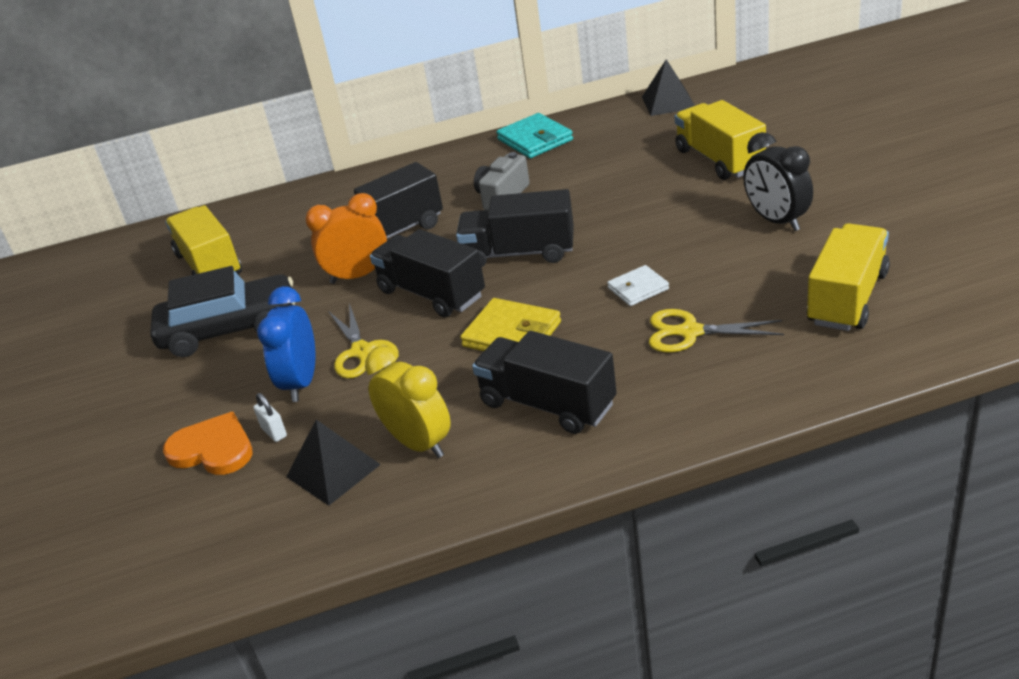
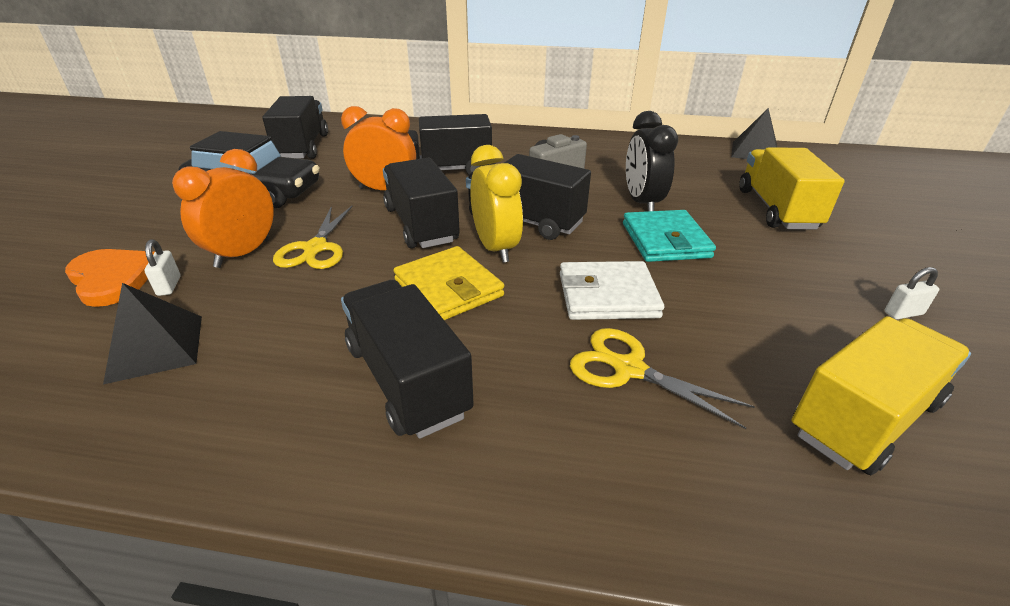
camera: 20 degrees right, 0 degrees up
(209, 265) = (302, 147): yellow truck -> black truck
(301, 383) = (243, 253): blue clock -> orange clock
(419, 443) = (251, 359): yellow clock -> yellow clock (496, 248)
(535, 140) = (617, 144): turquoise wallet -> turquoise wallet (665, 240)
(638, 288) = (607, 295): white wallet -> white wallet, size x1.62
(776, 221) = (810, 286): black clock -> black clock (641, 202)
(846, 216) = (903, 313): none -> white padlock

